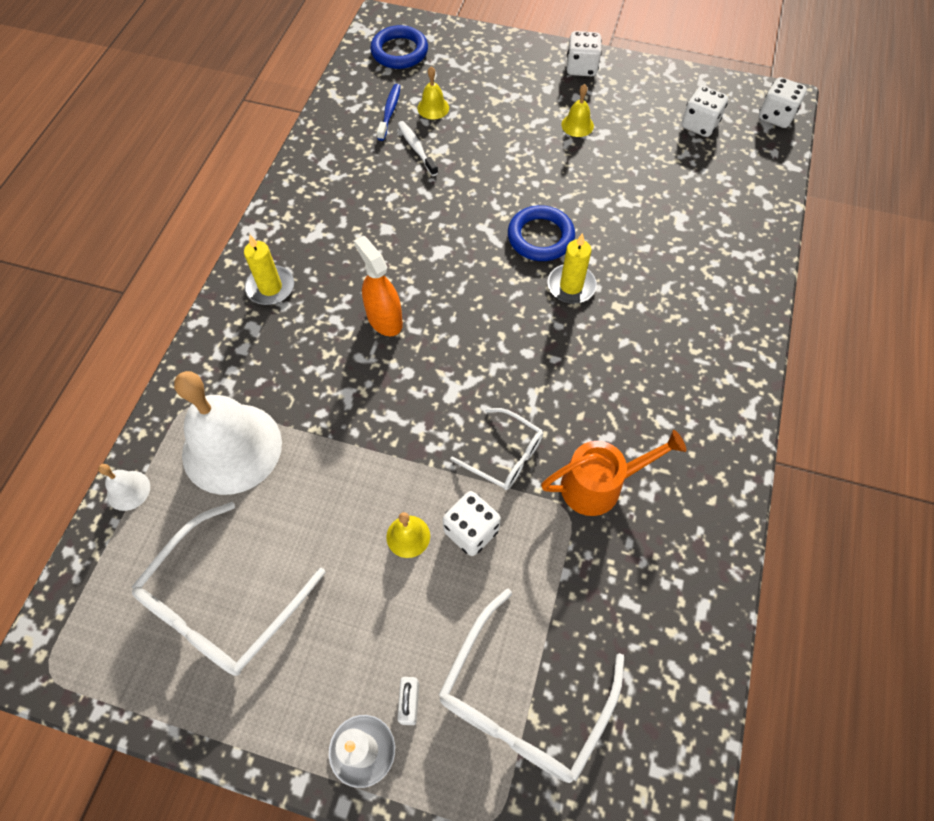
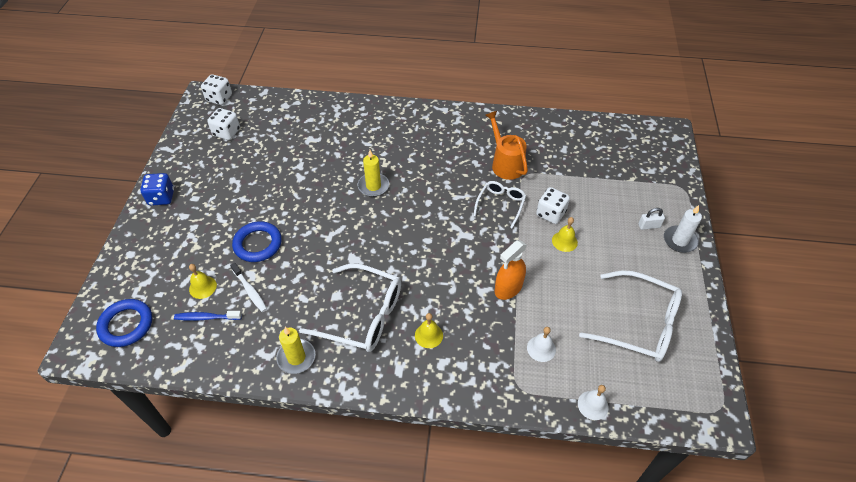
camera: 100 degrees left, 10 degrees down
(232, 448) = (541, 348): white bell -> white bell, size x0.42
(270, 287) = (404, 361): yellow candle -> yellow candle (296, 357)
(384, 319) = (418, 281): orange spray bottle -> orange spray bottle (508, 288)
(416, 148) = (250, 291): white toothbrush -> white toothbrush turned 90 degrees counterclockwise
(524, 699) = (626, 182): white glasses -> white glasses (362, 315)
(540, 237) = (334, 205): blue ring -> blue ring (258, 244)
(577, 125) = (225, 195): yellow bell -> yellow bell (429, 335)
(581, 68) = (161, 197): white dice -> blue dice

